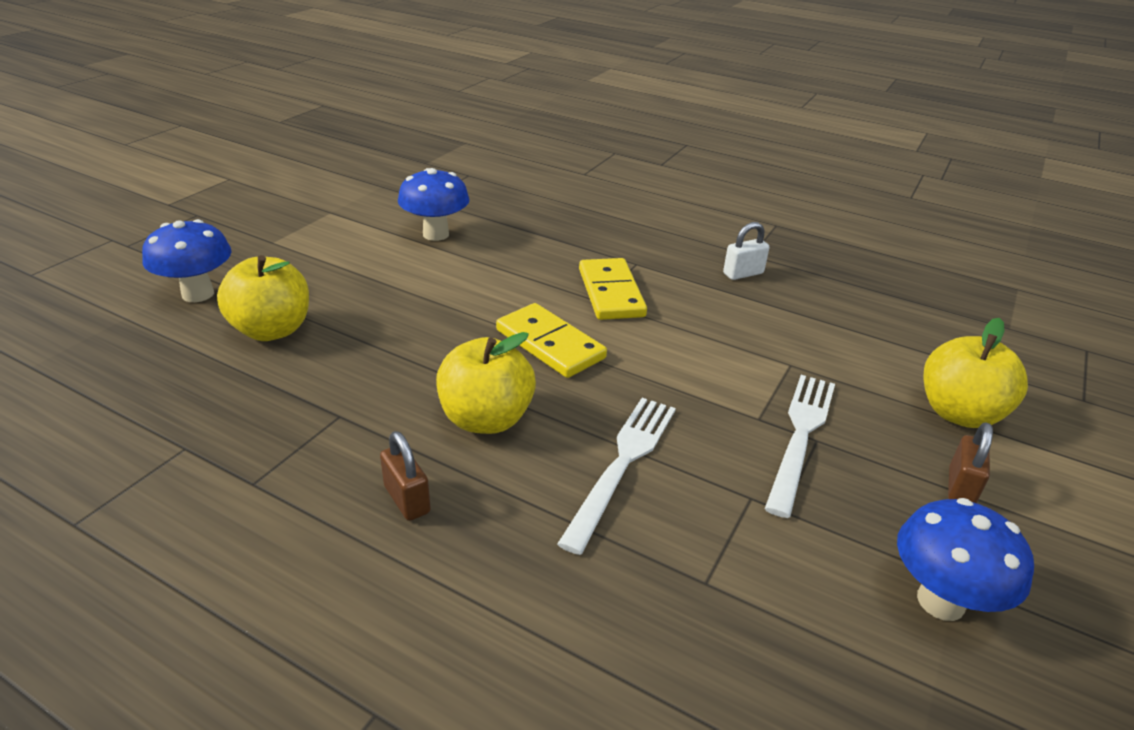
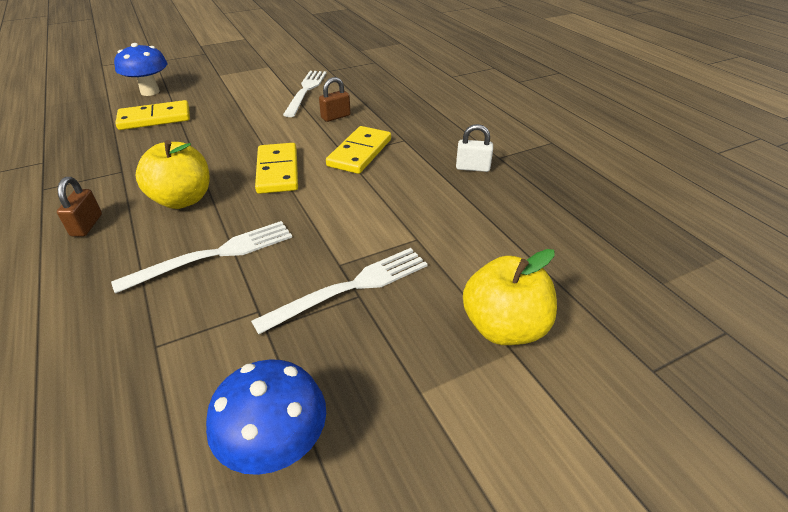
camera: 35 degrees right, 5 degrees up
(272, 330) = (155, 118): yellow apple -> yellow domino
(436, 234) = (306, 91): blue mushroom -> white fork
(960, 488) = (418, 380): brown padlock -> brown padlock (335, 117)

